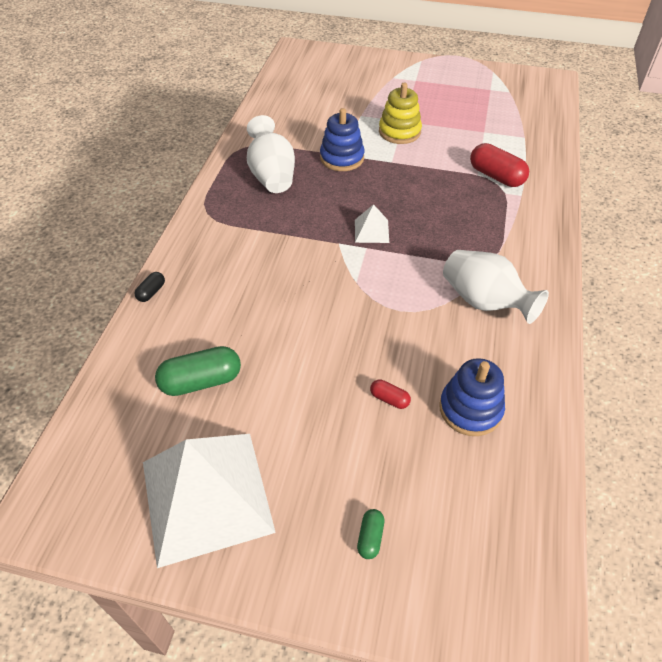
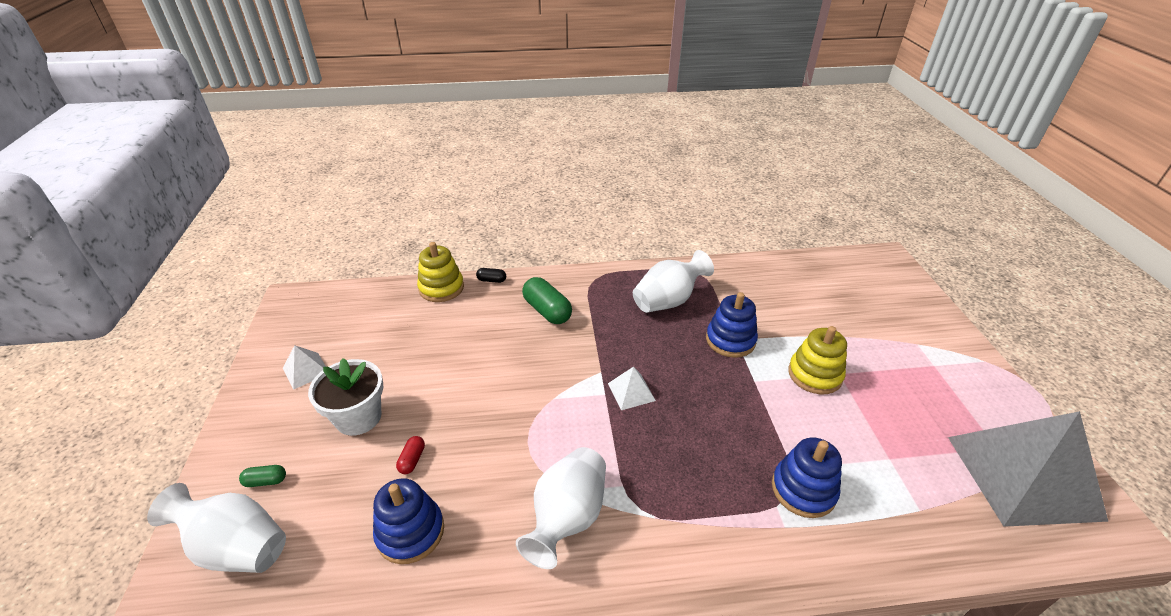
camera: 70 degrees right, 10 degrees down
(133, 340) = (441, 288): none -> yellow stacking toy
(201, 381) = (409, 334): green capsule -> green capsule (547, 311)
(206, 495) = (306, 370): white pyramid -> white pyramid, size x0.42
(312, 442) = (358, 417): none -> white flower pot
(448, 564) = (236, 547): none -> white vase
(496, 176) = (803, 489): red capsule -> blue stacking toy
(513, 91) = (1022, 476): none -> grey pyramid

